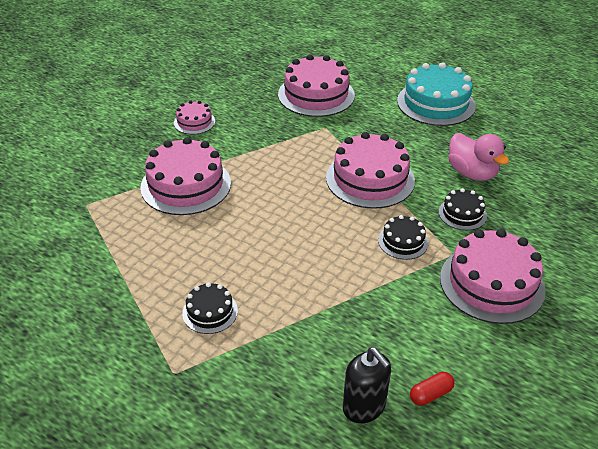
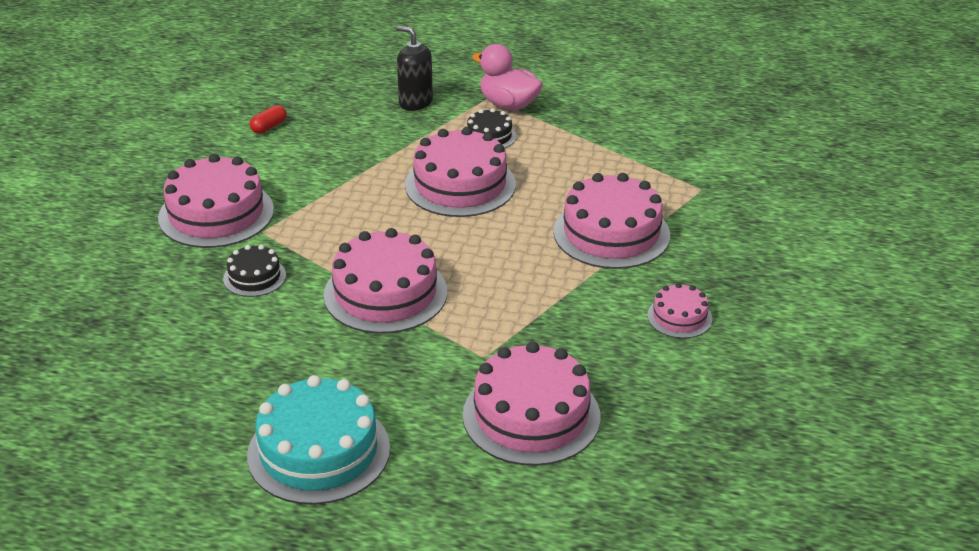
camera: 160 degrees right, 5 degrees down
(270, 259) = (460, 185): none -> pink cake
(364, 407) = (323, 110): black soap dispenser -> black soap dispenser (415, 102)
(403, 241) = (322, 231): black cake -> none
(472, 173) = (245, 334): pink duck -> pink duck (508, 104)

